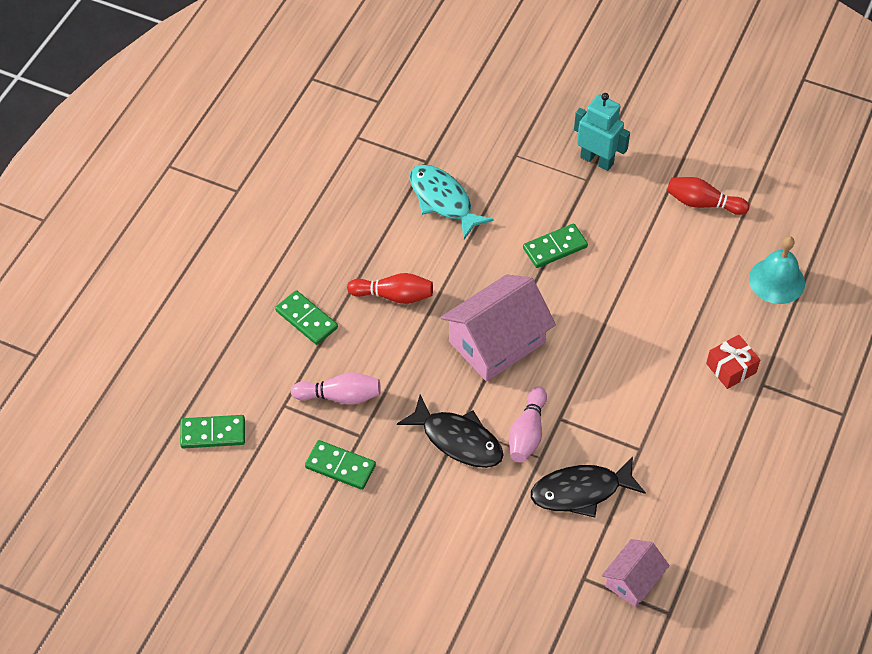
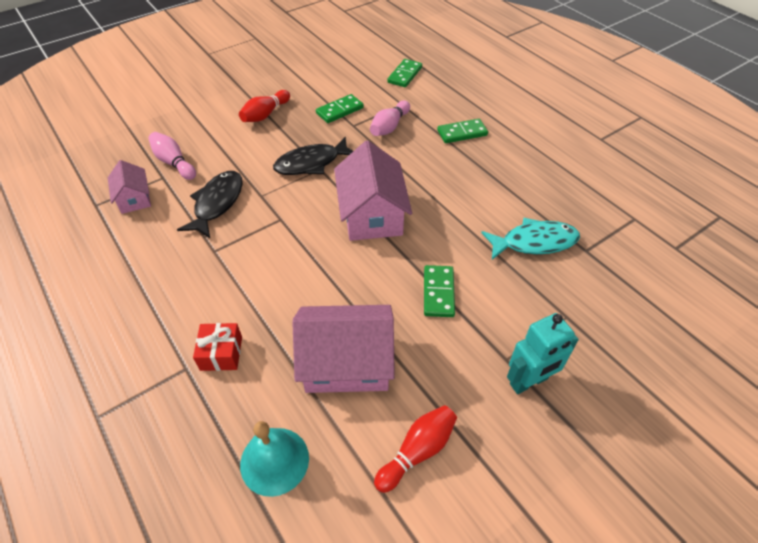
camera: 120 degrees right, 5 degrees down
(394, 296) = (453, 178): red bowling pin -> red bowling pin (265, 114)
(527, 433) = (285, 197): pink bowling pin -> pink bowling pin (174, 163)
(670, 278) = (347, 362): none -> pink house

